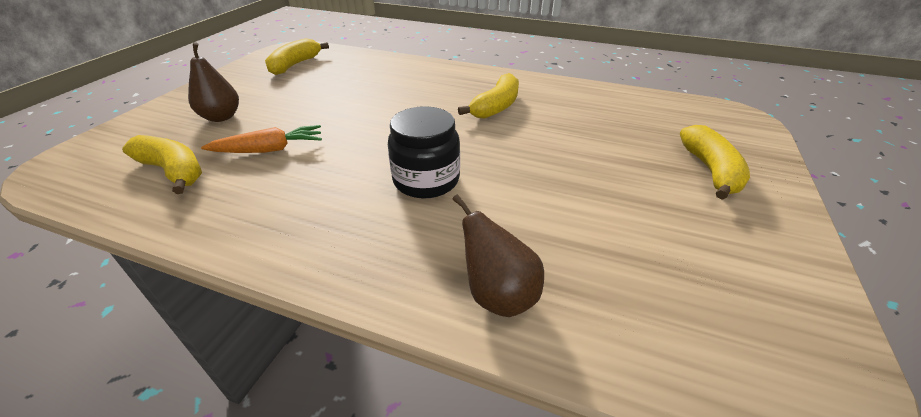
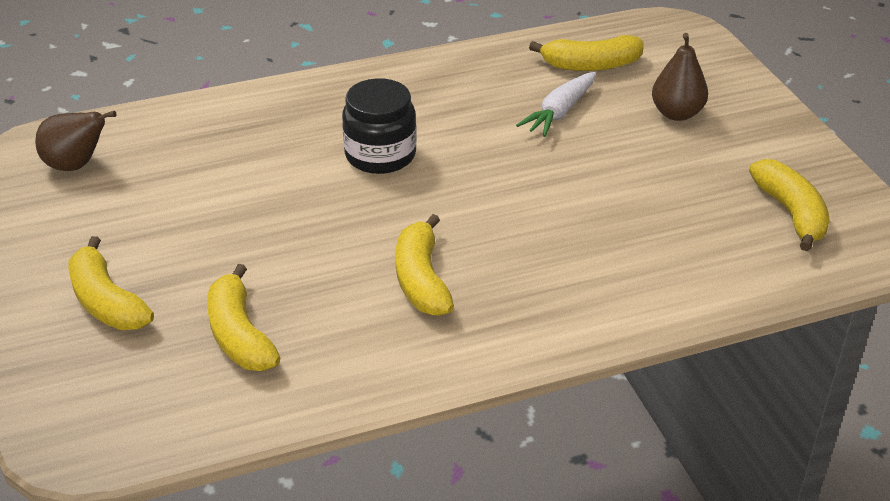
camera: 140 degrees right, 0 degrees up
(269, 149) = (559, 112): orange carrot -> white carrot
(498, 295) = (241, 113): brown pear -> brown pear (76, 165)
(621, 122) = (239, 335): none -> yellow banana

